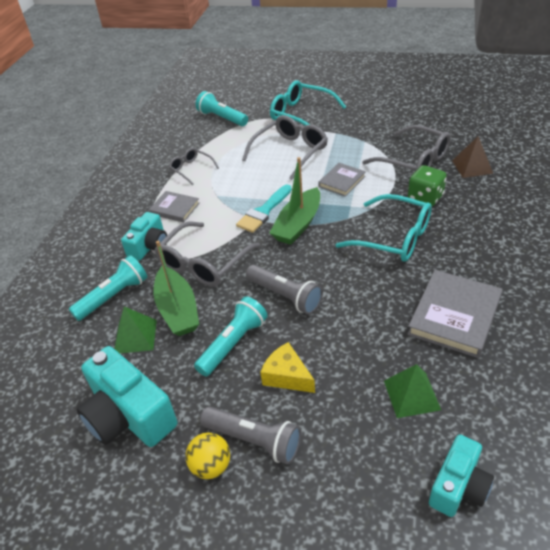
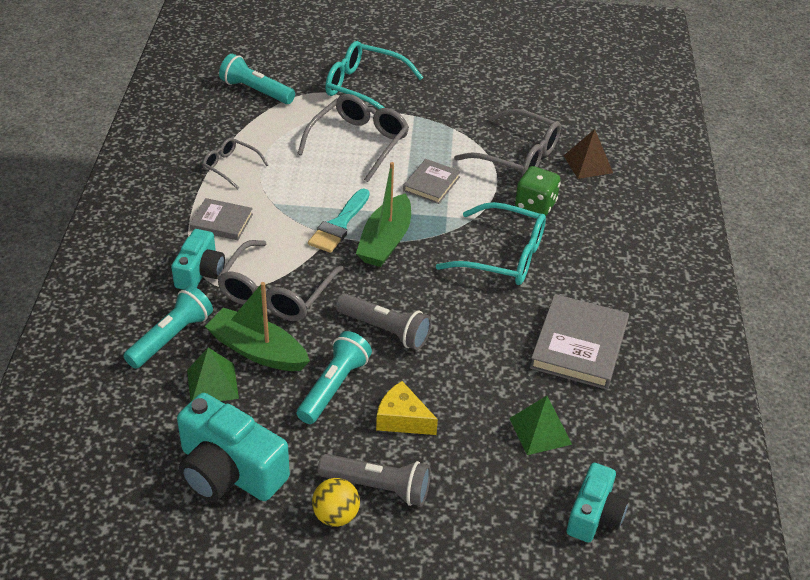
camera: 15 degrees left, 0 degrees up
(178, 310) = (257, 350): green boat -> green boat turned 150 degrees clockwise

